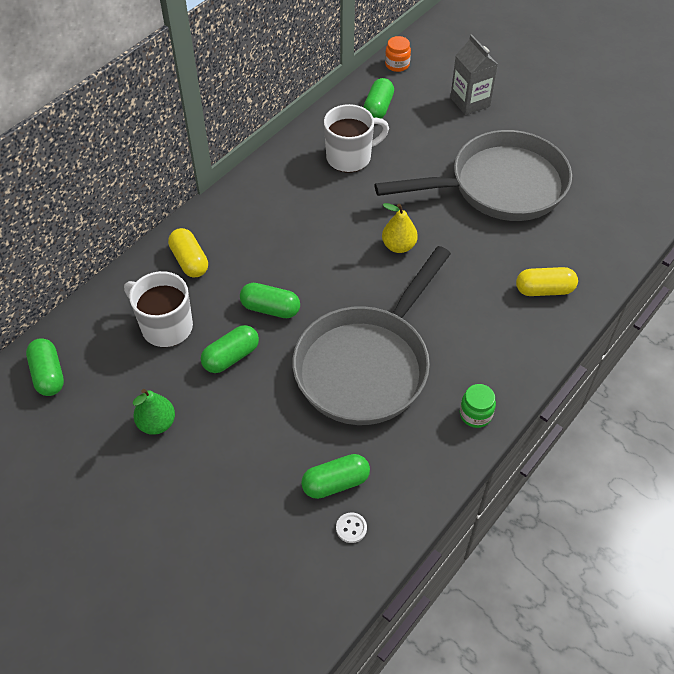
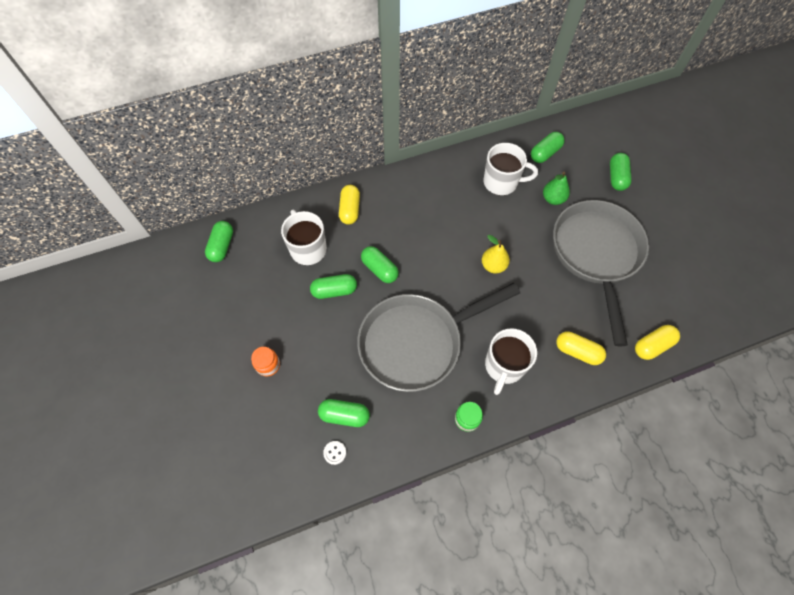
camera: 30 degrees right, 10 degrees up
(157, 423) = (263, 313): green pear -> green pear (553, 199)
(397, 65) = (580, 124): orange jar -> orange jar (268, 365)
(470, 102) = (616, 177): grey carton -> green capsule
(479, 341) = (504, 366): none -> white mug
(500, 186) = (596, 254): grey pan -> grey pan turned 105 degrees counterclockwise
(613, 248) = (652, 346): none -> yellow capsule

